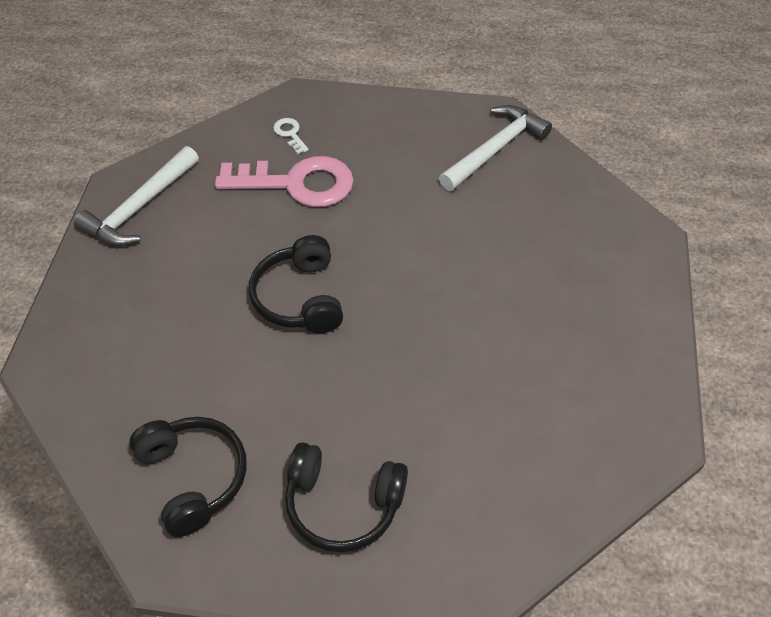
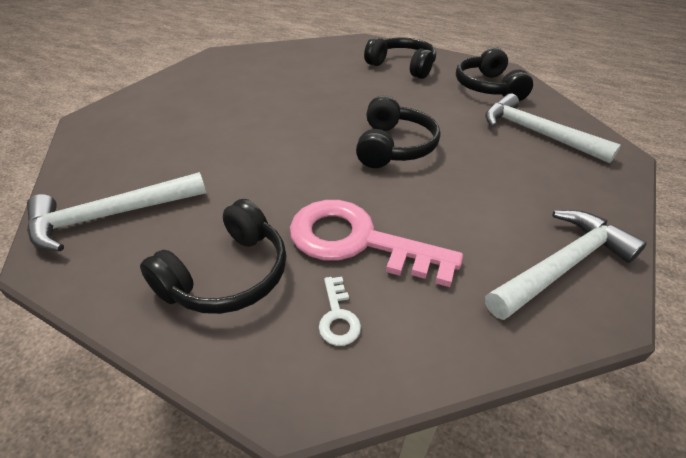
camera: 160 degrees left, 10 degrees down
(134, 377) = (536, 133): none -> white hammer
(374, 136) = (227, 275): none -> black headphones

